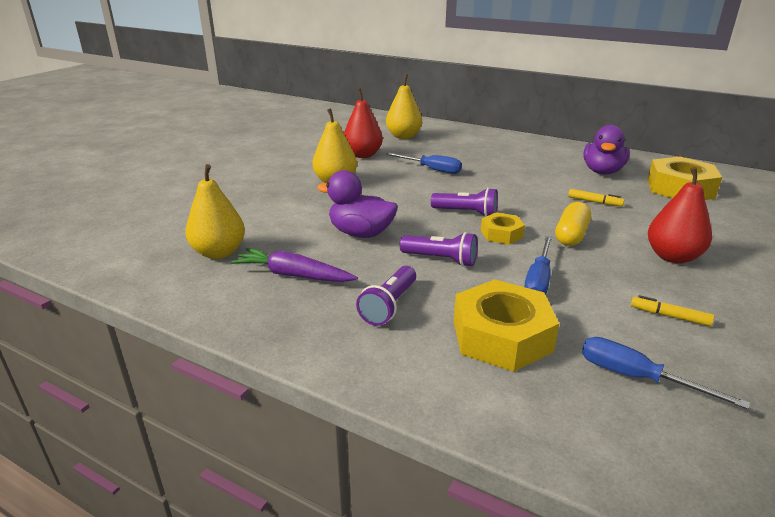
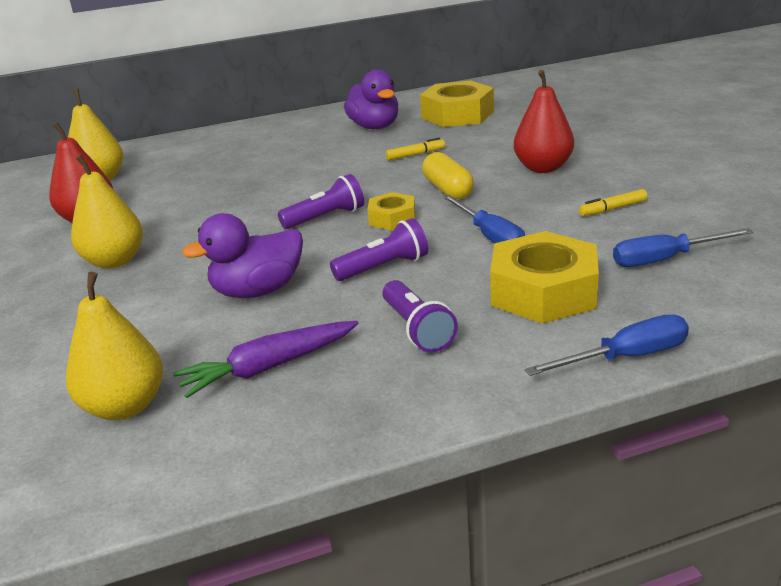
camera: 45 degrees left, 0 degrees up
(431, 169) = (207, 197): blue screwdriver -> blue screwdriver (626, 357)

